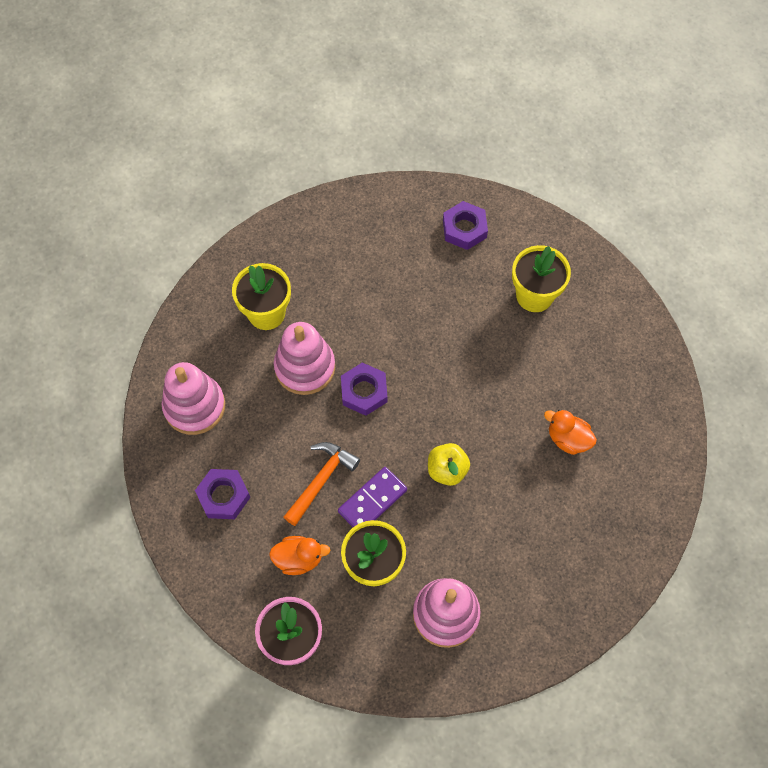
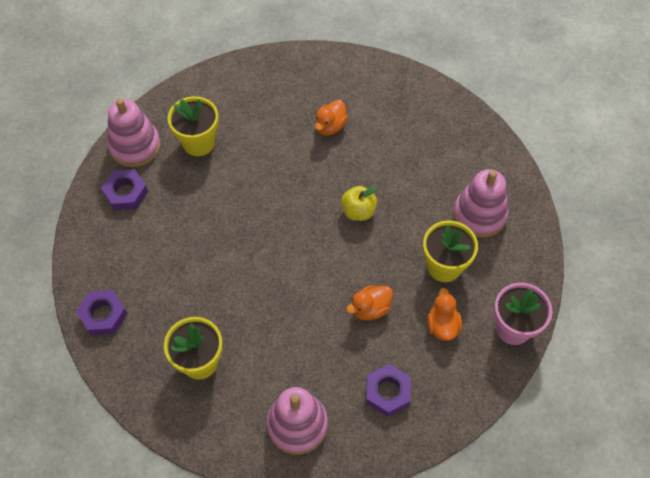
camera: 90 degrees left, 5 degrees down
(305, 367) = (259, 325): pink stacking toy -> pink stacking toy (135, 146)
(321, 480) = (370, 309): orange hammer -> orange duck
(364, 391) = (285, 275): purple nut -> purple nut (103, 315)
(372, 501) = (387, 268): purple domino -> none

